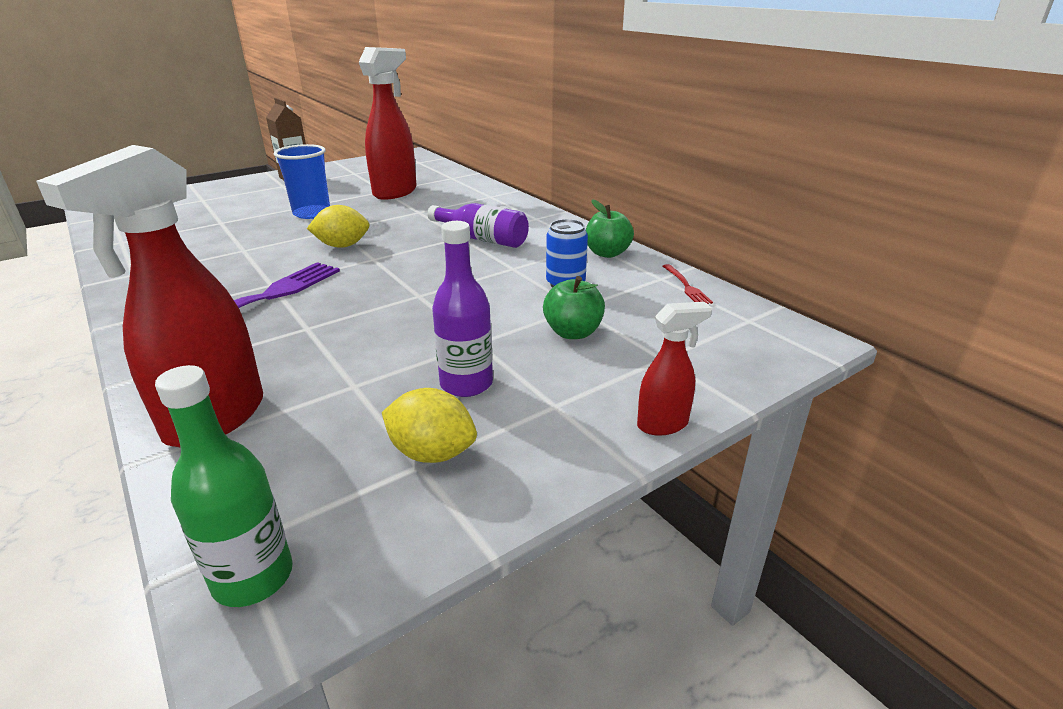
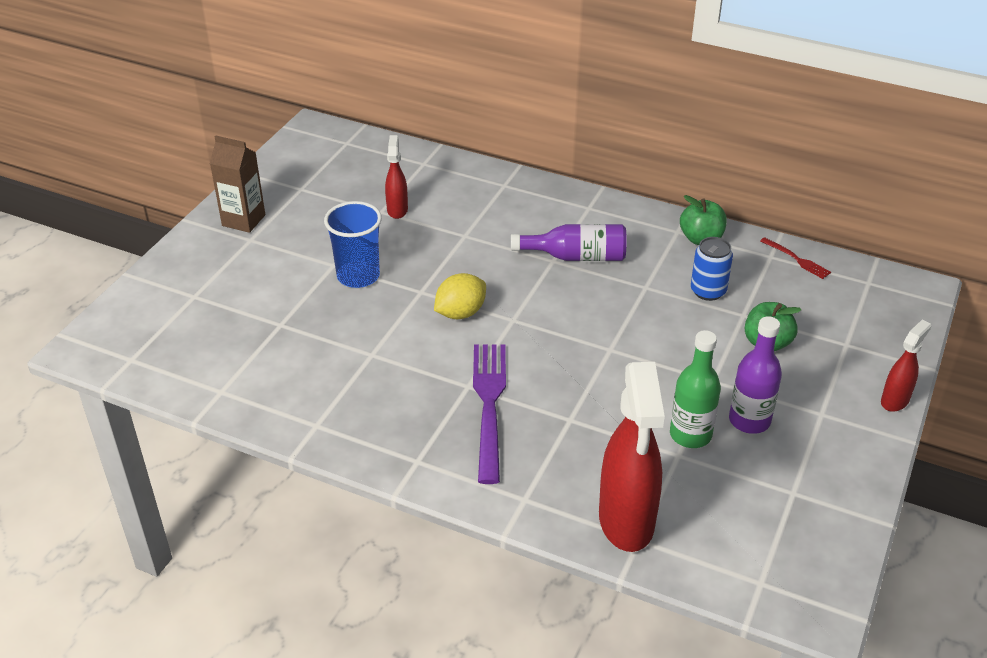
camera: 30 degrees left, 10 degrees up
(253, 577) = (793, 594): green bottle -> green bottle (690, 435)
(395, 192) = (397, 210): red spray bottle -> red spray bottle, size x0.50
(432, 453) = (790, 481): yellow lemon -> none

